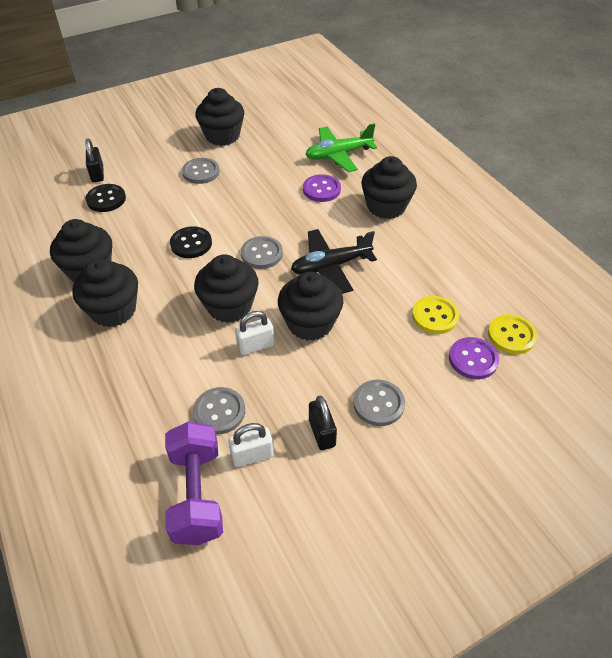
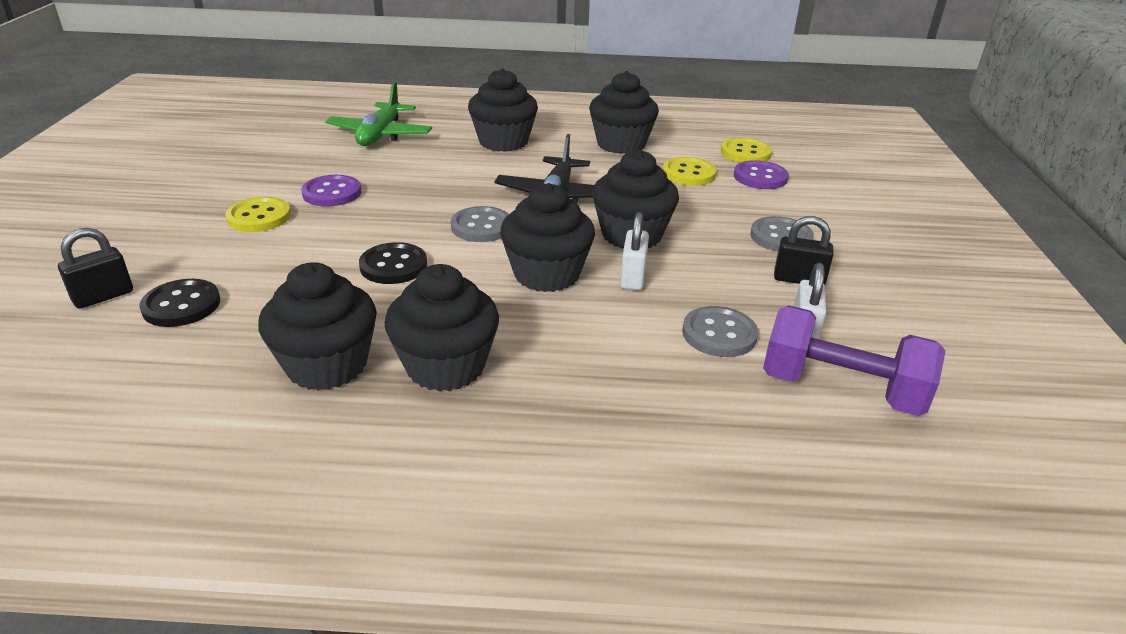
camera: 60 degrees left, 15 degrees down
(97, 174) = (103, 296): black padlock -> black padlock turned 60 degrees counterclockwise
(201, 172) = (259, 217): grey button -> yellow button
(222, 136) = (212, 182): black cupcake -> black cupcake (621, 144)
(321, 189) = (423, 161): purple button -> purple button (332, 193)

